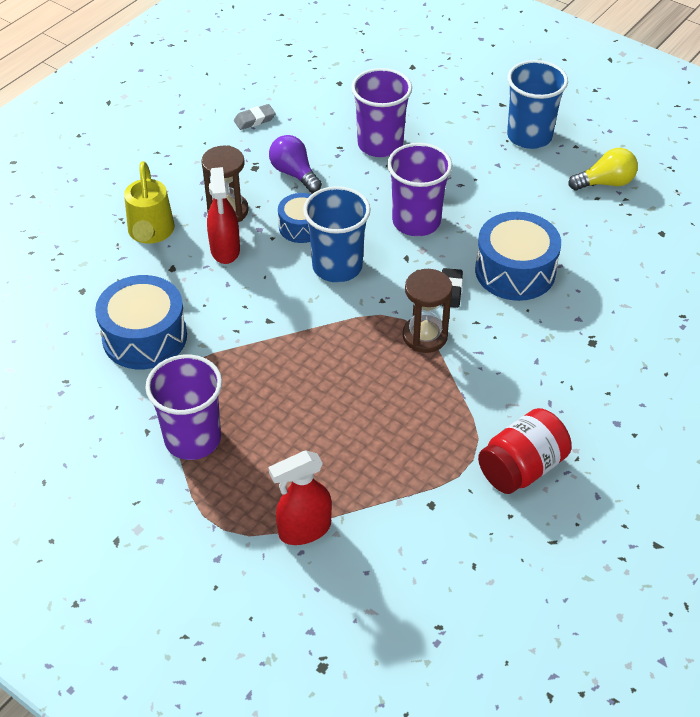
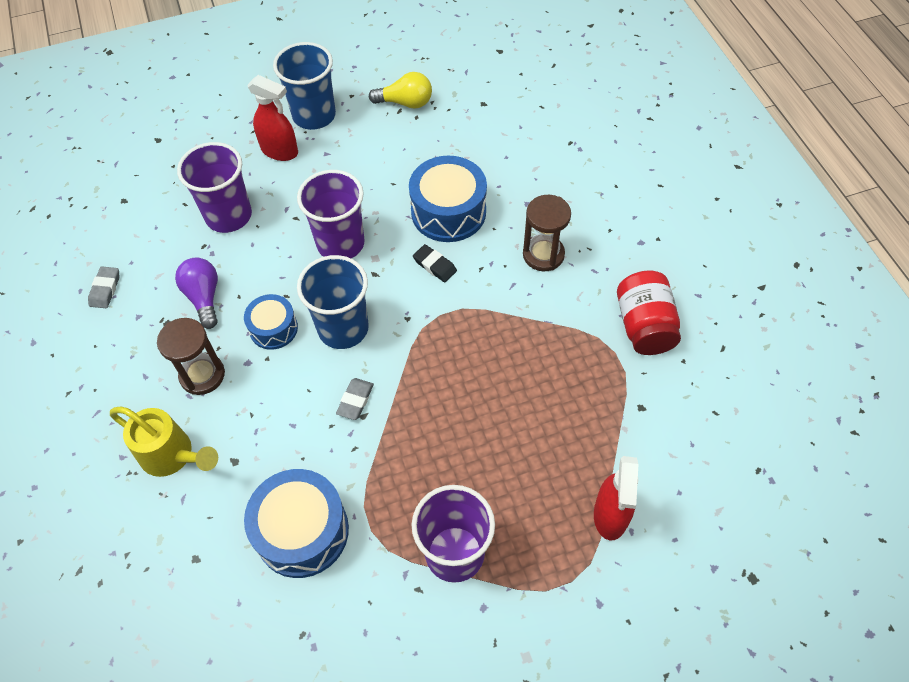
camera: 55 degrees left, 10 degrees up
(225, 250) = (249, 404): red spray bottle -> red spray bottle (280, 151)
(278, 309) = (355, 400): none -> grey eraser
(294, 173) = (204, 297): purple light bulb -> purple light bulb turned 75 degrees clockwise
(425, 336) = (469, 311): brown hourglass -> brown hourglass (543, 255)
(605, 183) = (405, 103): yellow light bulb -> yellow light bulb turned 75 degrees clockwise

